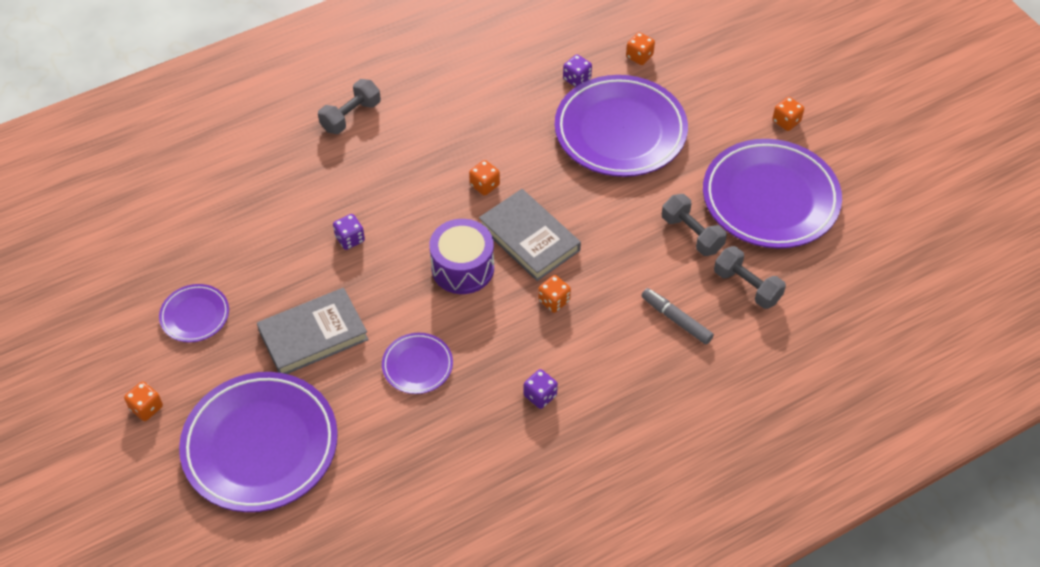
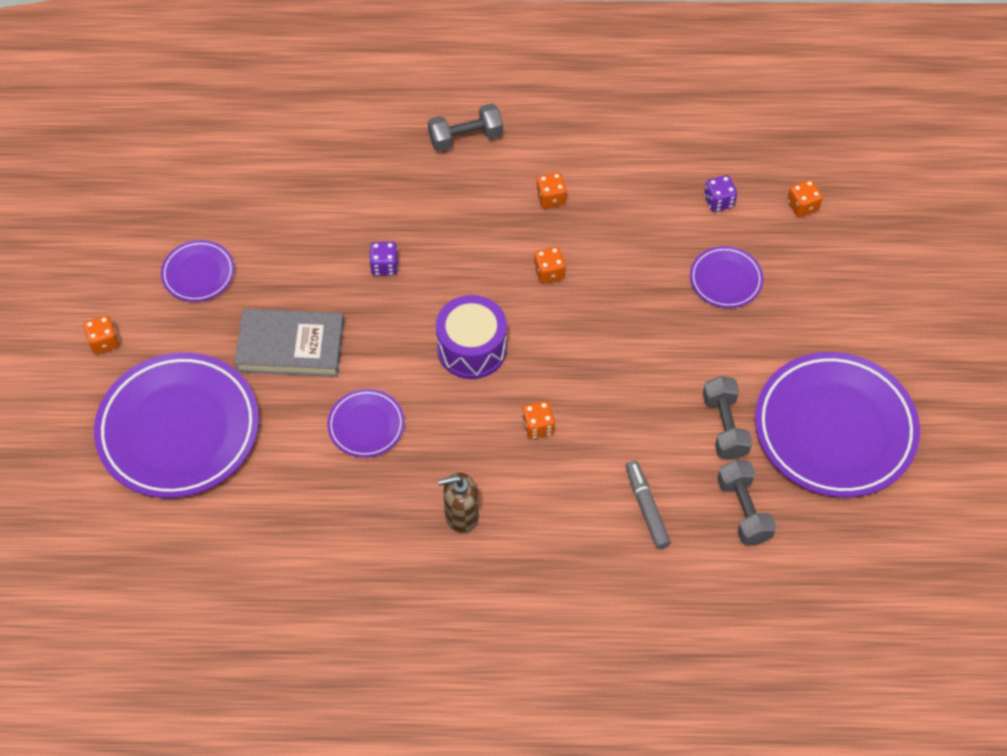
camera: 30 degrees right, 5 degrees up
(529, 238) = (557, 350): grey book -> none
(540, 395) = (461, 515): purple dice -> brown soap dispenser
(620, 131) = (725, 280): purple plate -> purple plate, size x0.47
(786, 121) = (913, 352): orange dice -> orange dice (551, 198)

